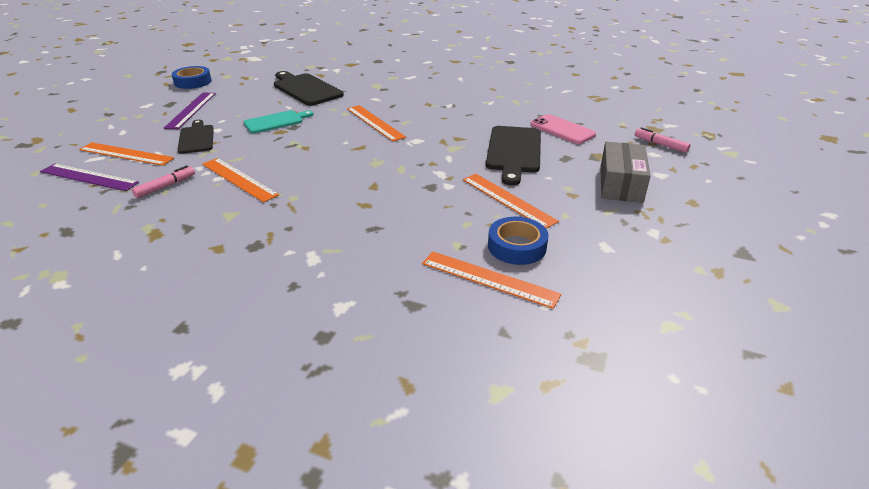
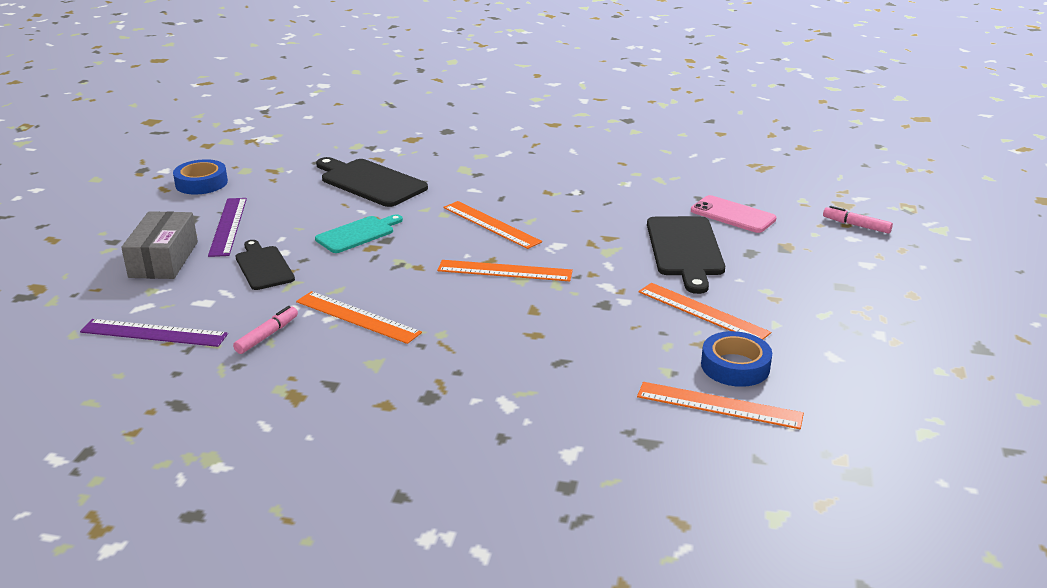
camera: 10 degrees left, 5 degrees down
(126, 154) = (181, 297): orange ruler -> orange ruler (504, 271)
(620, 184) = (825, 280): grey box -> grey box (163, 259)

